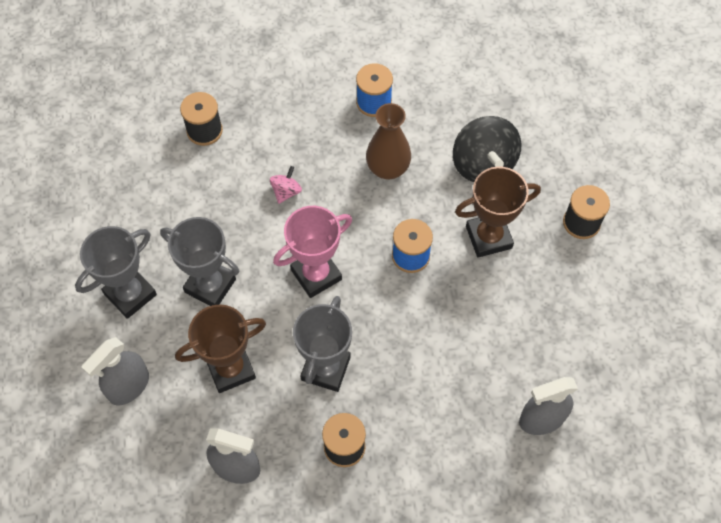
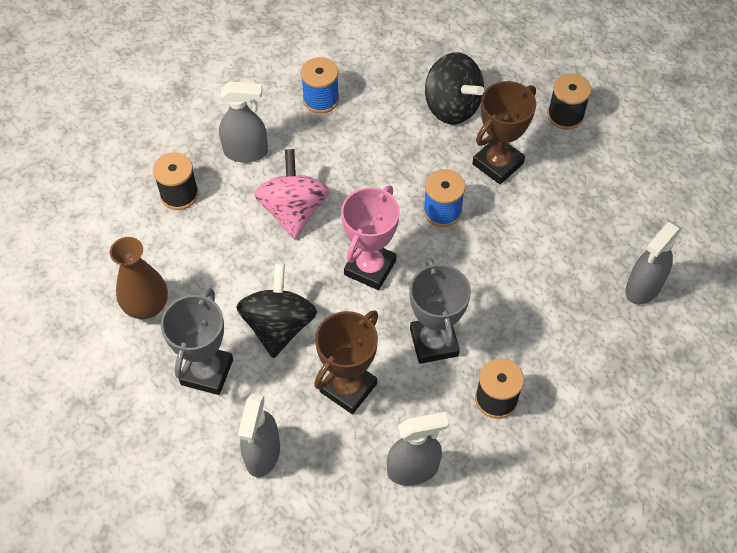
camera: 30 degrees left, 5 degrees down
(210, 285) = (279, 326): grey trophy -> black spinning top
(281, 120) = (246, 152): none -> grey spray bottle
(286, 192) = (293, 211): pink spinning top -> pink spinning top, size x2.09
(388, 168) = (372, 148): brown vase -> brown vase (147, 306)

